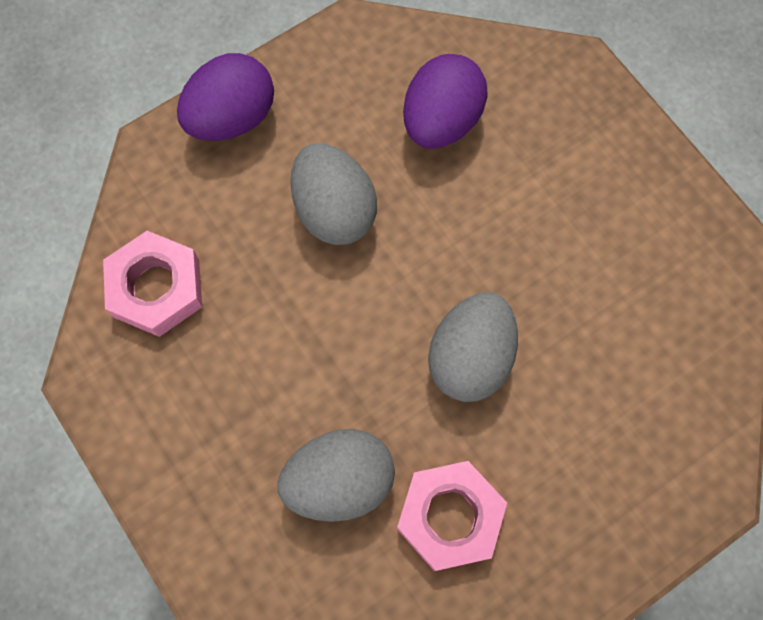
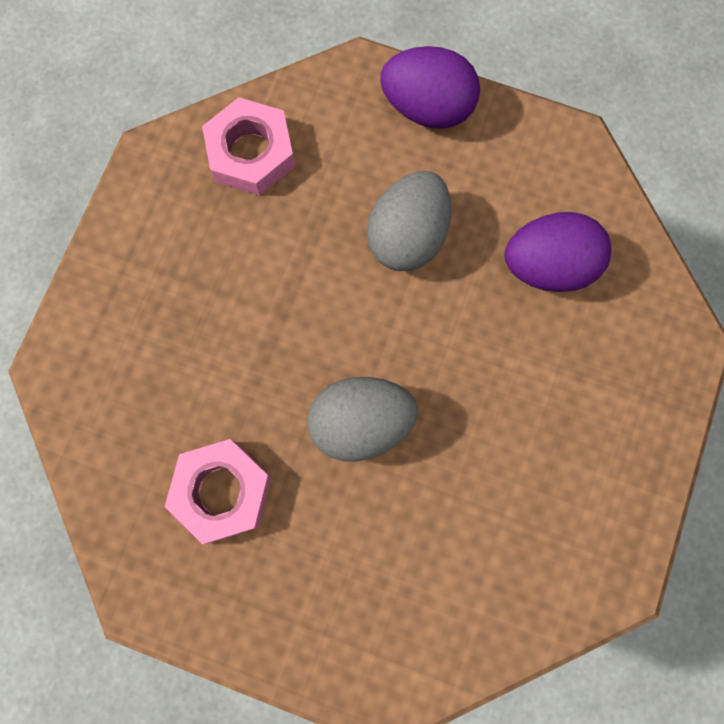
camera: 55 degrees right, 5 degrees up
(339, 481) = (194, 389): grey egg -> none

